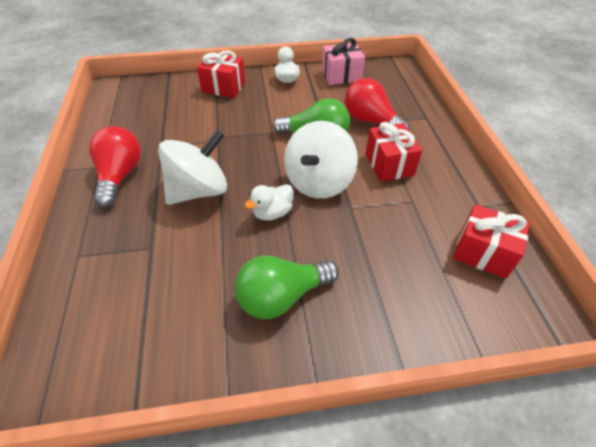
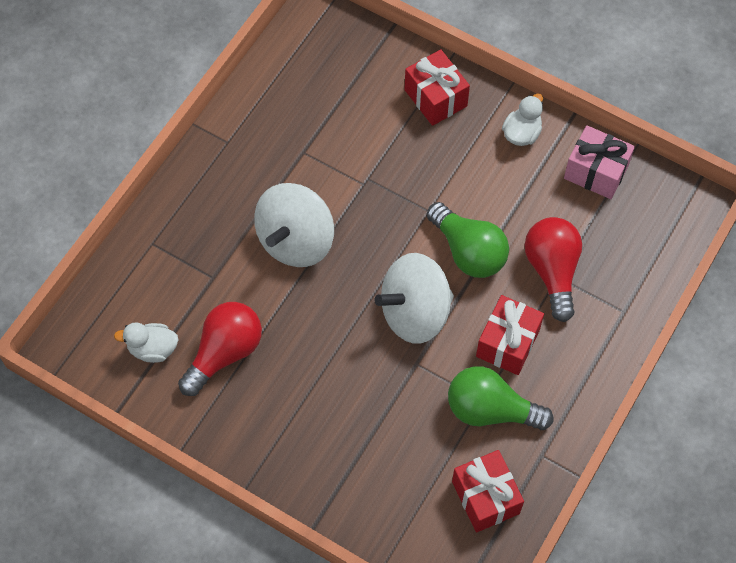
camera: 40 degrees right, 15 degrees up
(120, 176) = (238, 169): red light bulb -> red light bulb (224, 353)
(199, 190) = (296, 241): white spinning top -> white spinning top turned 120 degrees clockwise
(272, 213) = (340, 316): white duck -> white duck (153, 349)
(282, 296) = (279, 403): green light bulb -> green light bulb (490, 410)

